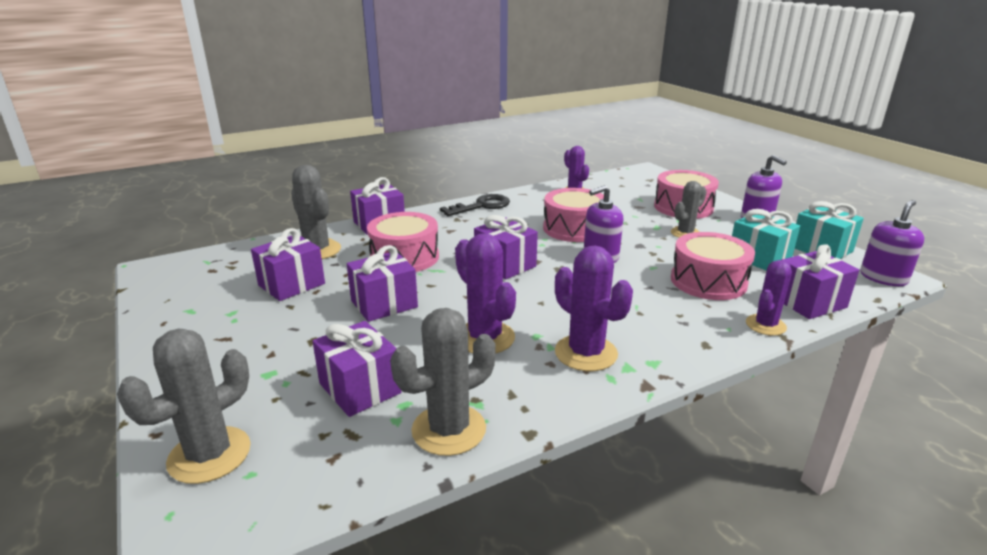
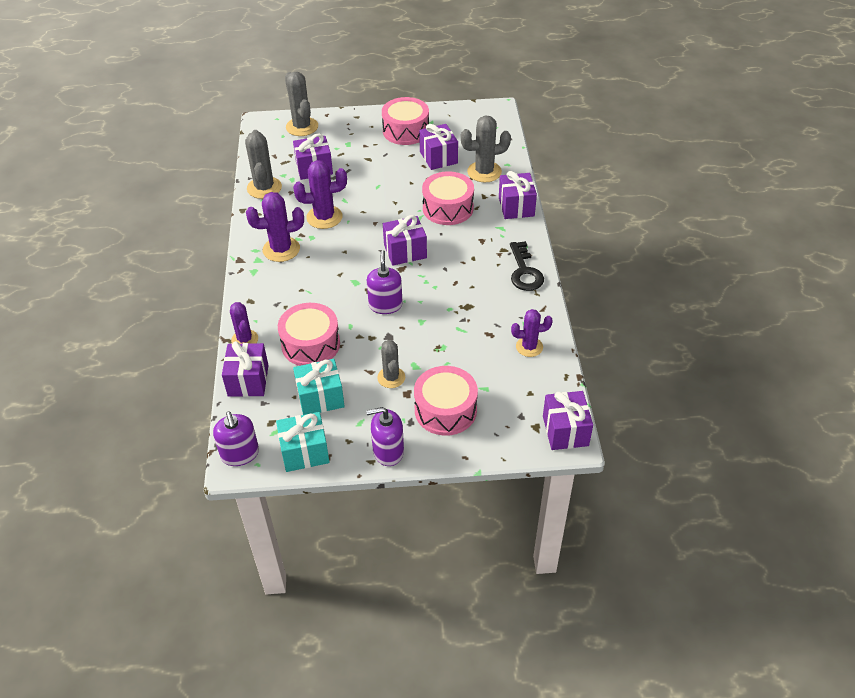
camera: 115 degrees right, 20 degrees up
(384, 304) = (389, 188): purple gift -> purple gift (565, 431)
(574, 228) = (443, 311): pink drum -> pink drum (406, 131)

